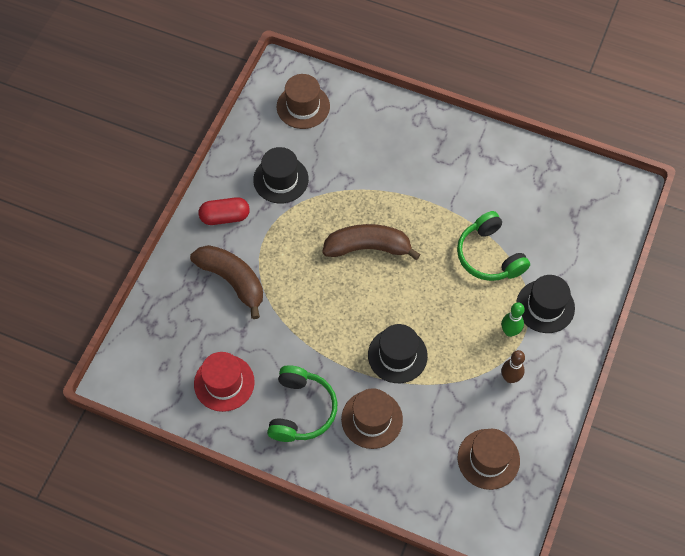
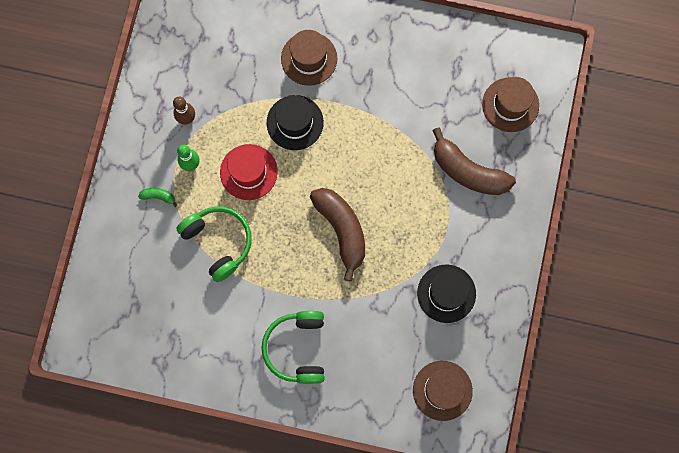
camera: 170 degrees right, 15 degrees up
(224, 383) = (450, 69): red hat -> red hat (248, 172)
(225, 217) = (493, 239): red capsule -> none
(301, 410) = (374, 56): green headphones -> green headphones (297, 348)
(368, 248) = (341, 230): brown banana -> brown banana turned 105 degrees counterclockwise
(488, 459) = (199, 40): brown hat -> brown hat (510, 105)
(545, 306) = (158, 196): black hat -> green banana

